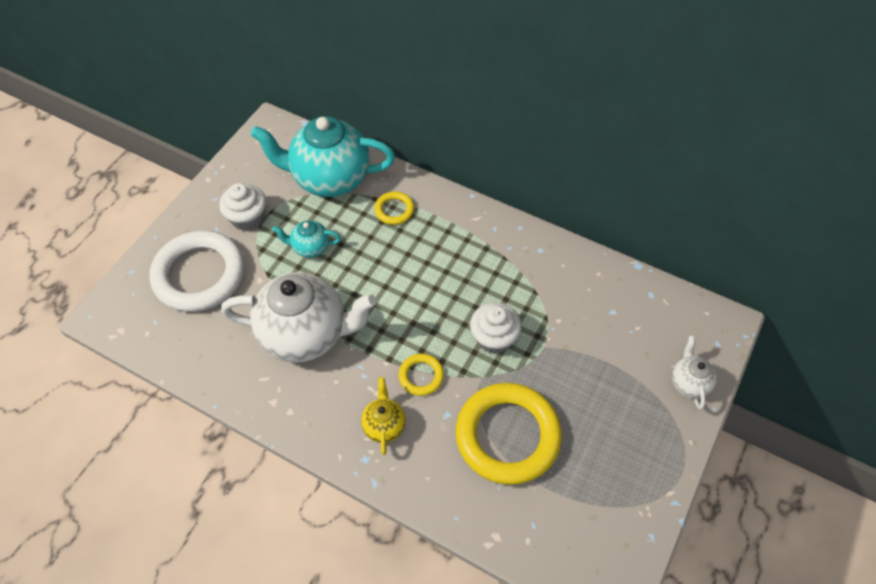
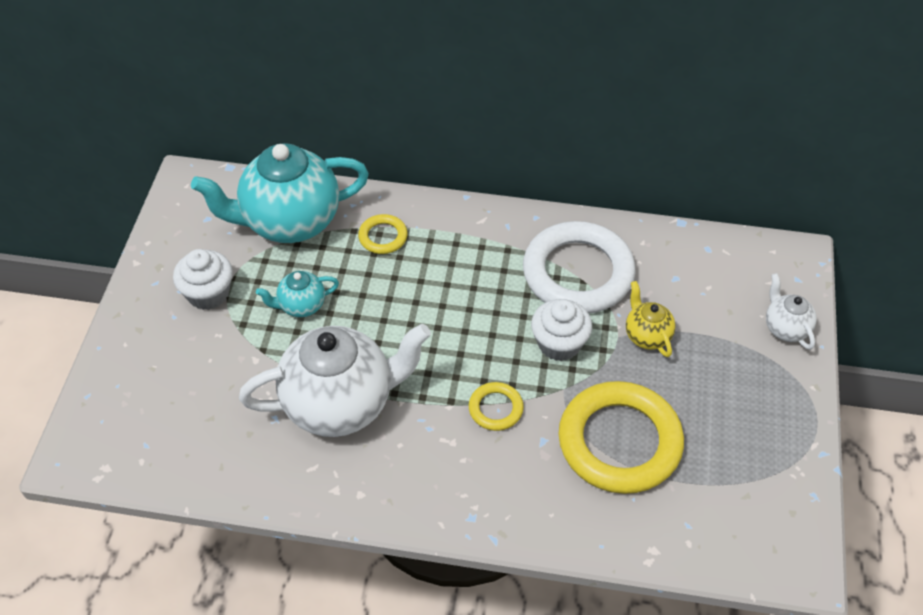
camera: 20 degrees left, 5 degrees down
(199, 275) = (177, 375): white ring -> white ring (578, 273)
(384, 425) = (477, 475): yellow teapot -> yellow teapot (647, 336)

